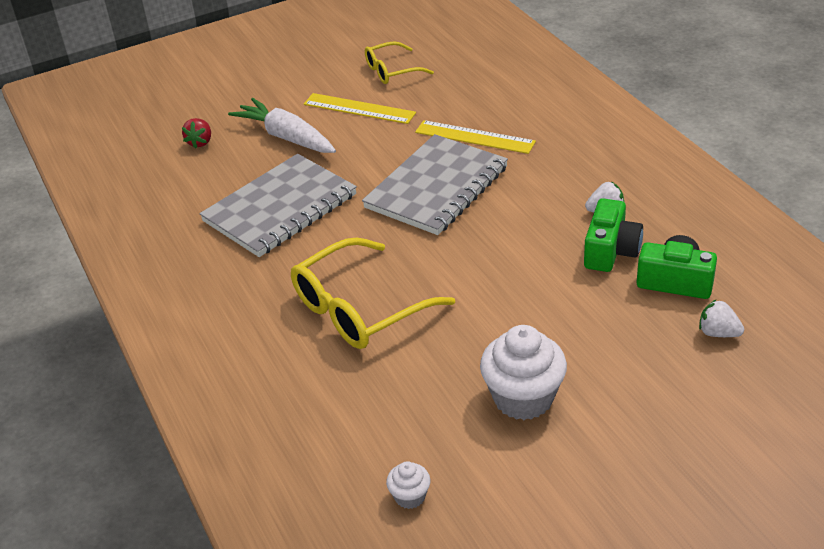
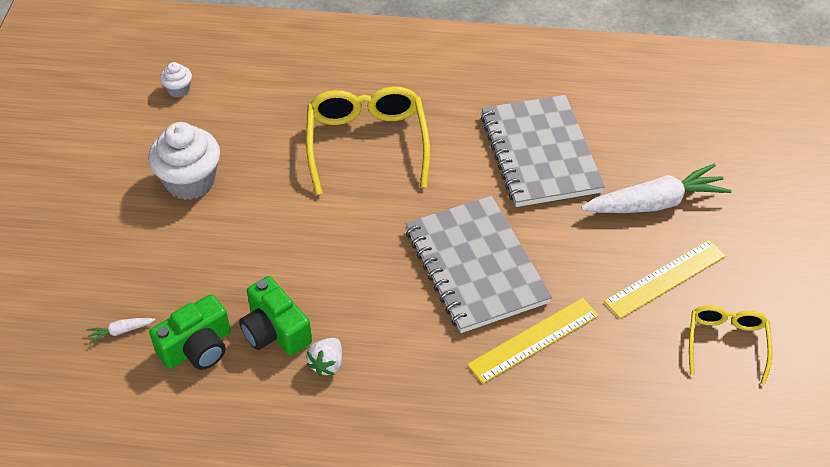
camera: 120 degrees right, 10 degrees up
(200, 142) = (695, 143): red strawberry -> none
(718, 333) = (120, 331): white strawberry -> white carrot

